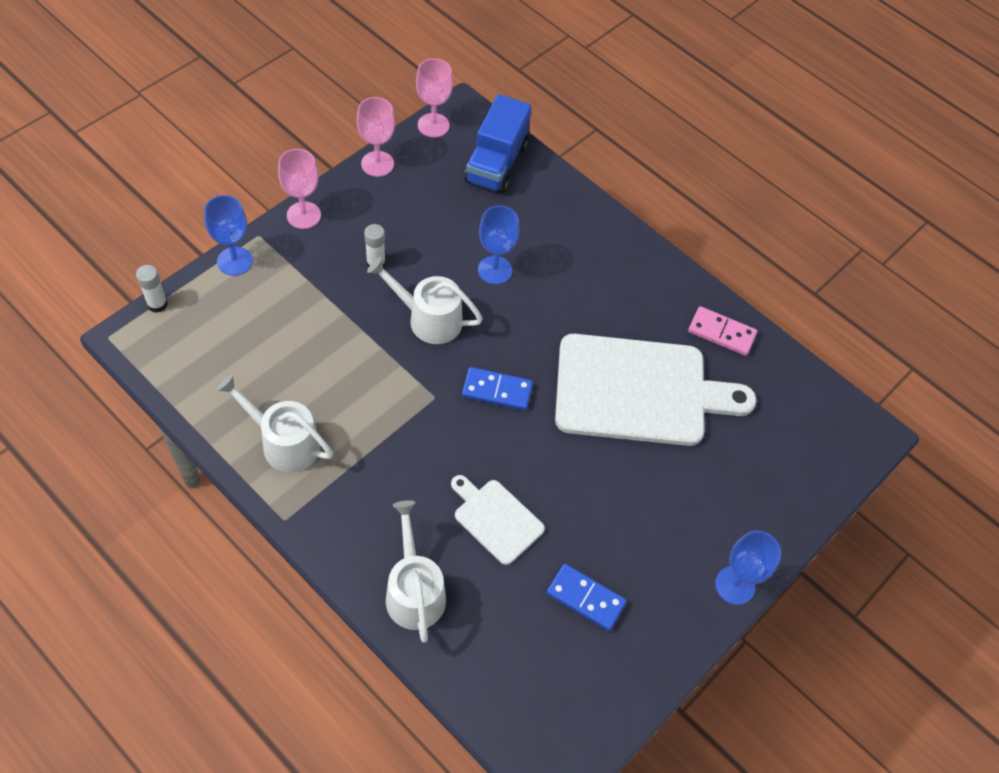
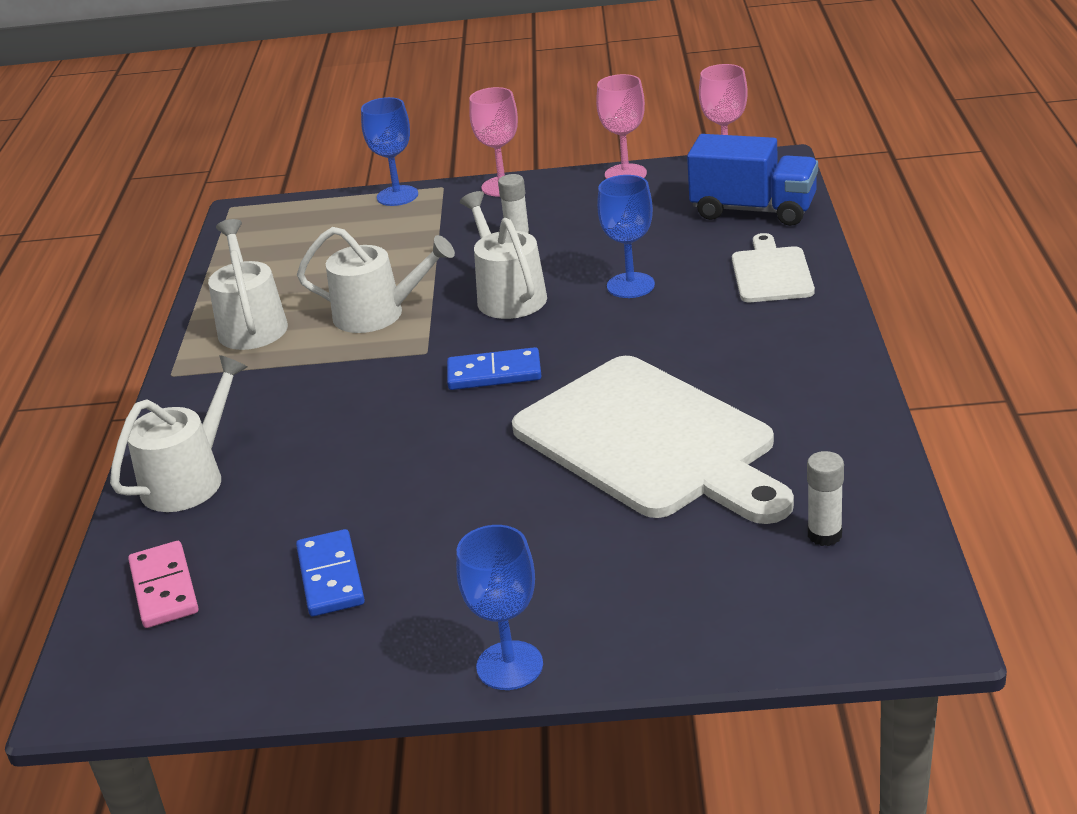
camera: 55 degrees right, 25 degrees down
(157, 304) = (296, 201): white glue stick -> white glue stick (824, 535)
(362, 382) = (378, 314): none -> white watering can
(495, 519) = (342, 467): white cutting board -> white cutting board (771, 273)
(496, 163) = (753, 210): blue truck -> blue truck turned 135 degrees counterclockwise
(497, 390) = (494, 373): blue domino -> blue domino turned 60 degrees counterclockwise
(721, 333) = (833, 438): pink domino -> pink domino (164, 588)

